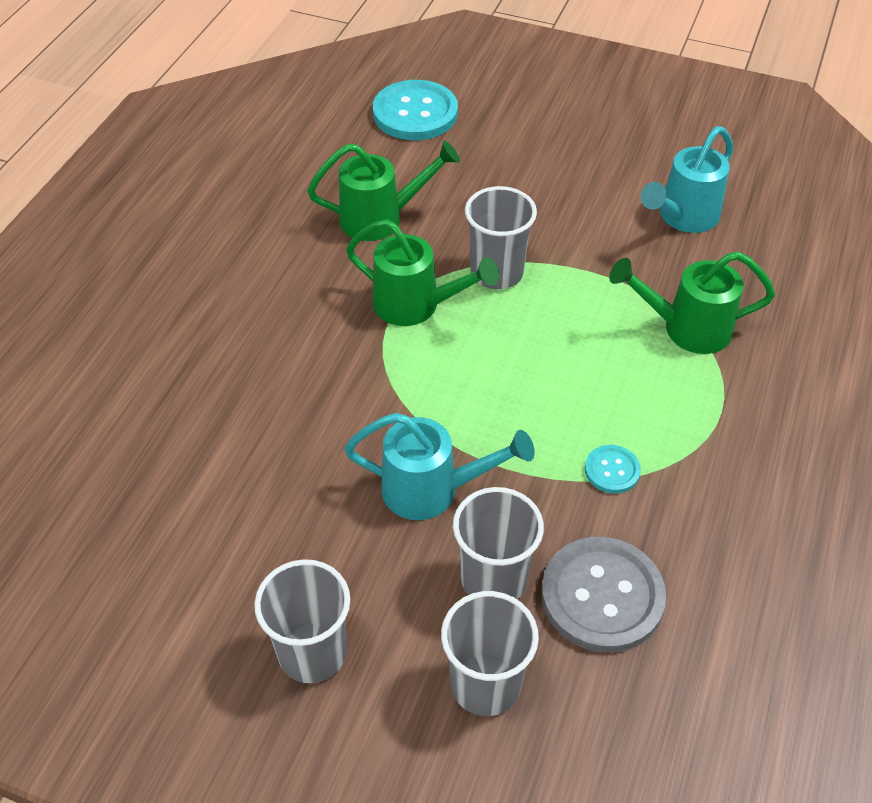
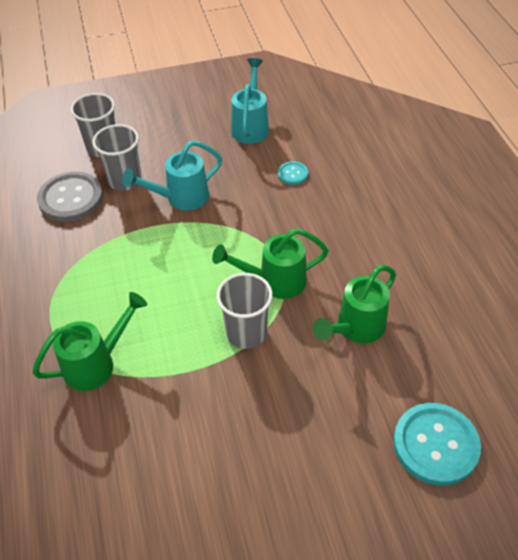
camera: 145 degrees right, 0 degrees up
(312, 652) = (180, 124): grey cup -> none
(612, 470) = (96, 252): turquoise button -> turquoise button (292, 174)
(683, 217) = (146, 467): turquoise watering can -> turquoise watering can (250, 126)

